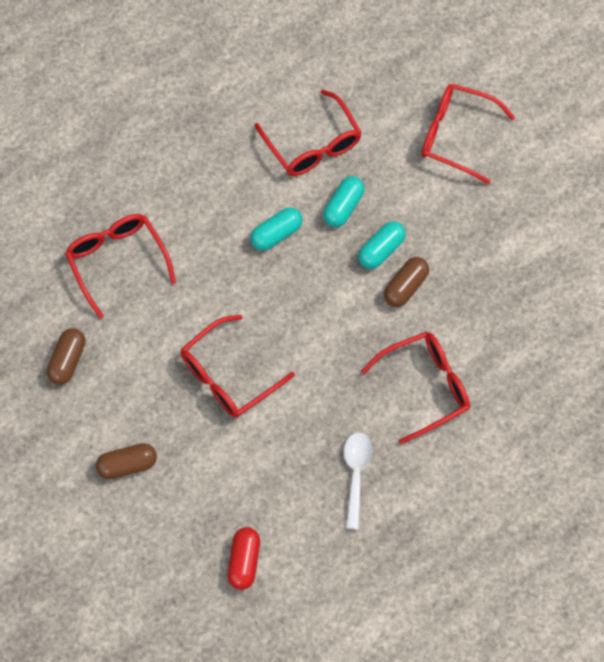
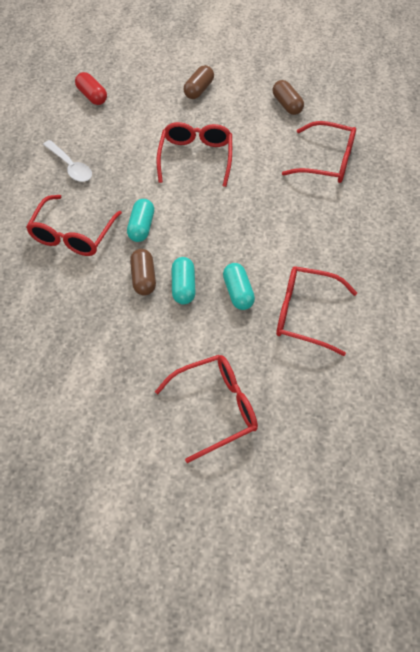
camera: 135 degrees right, 10 degrees down
(276, 234) = (259, 243): turquoise capsule -> turquoise capsule (141, 227)

